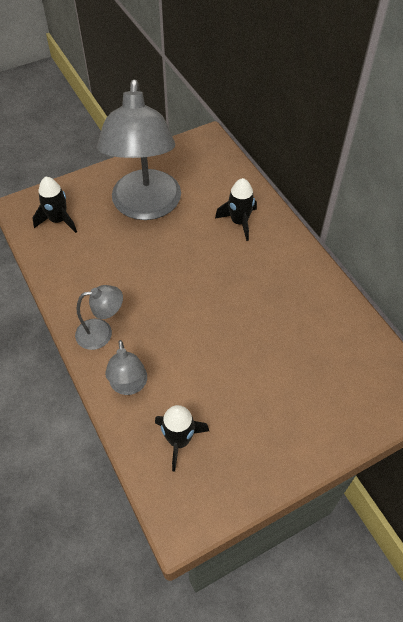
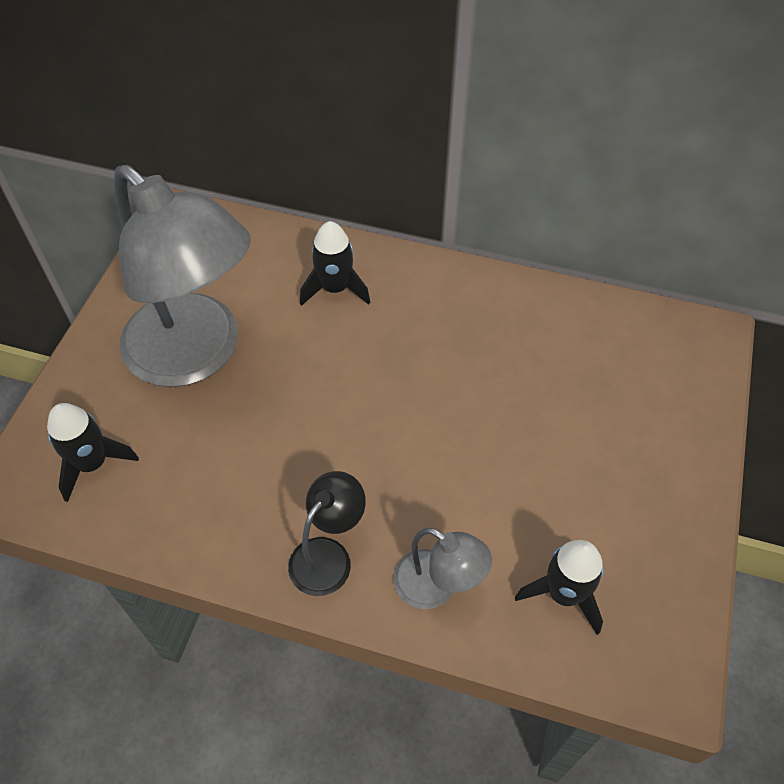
camera: 45 degrees left, 0 degrees up
(102, 333) = (328, 555): grey lamp -> black lamp

